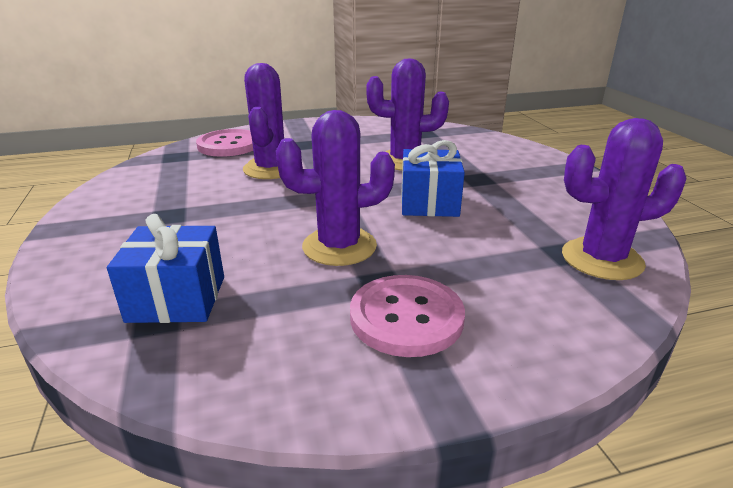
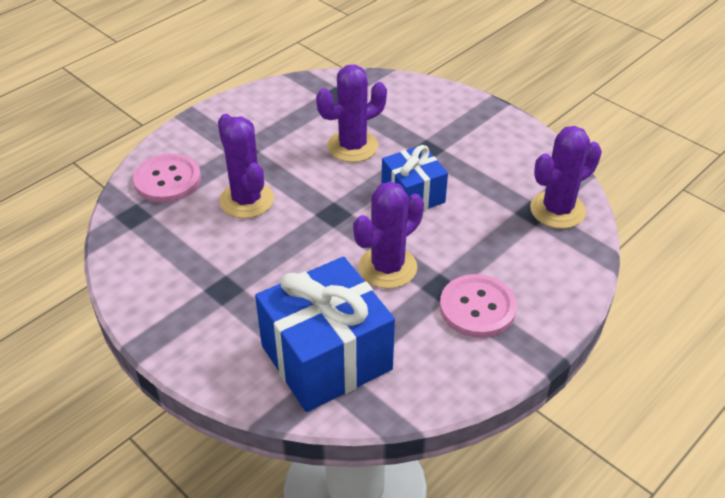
camera: 30 degrees left, 15 degrees up
(177, 298) = (326, 357): blue gift -> blue gift, size x1.70

